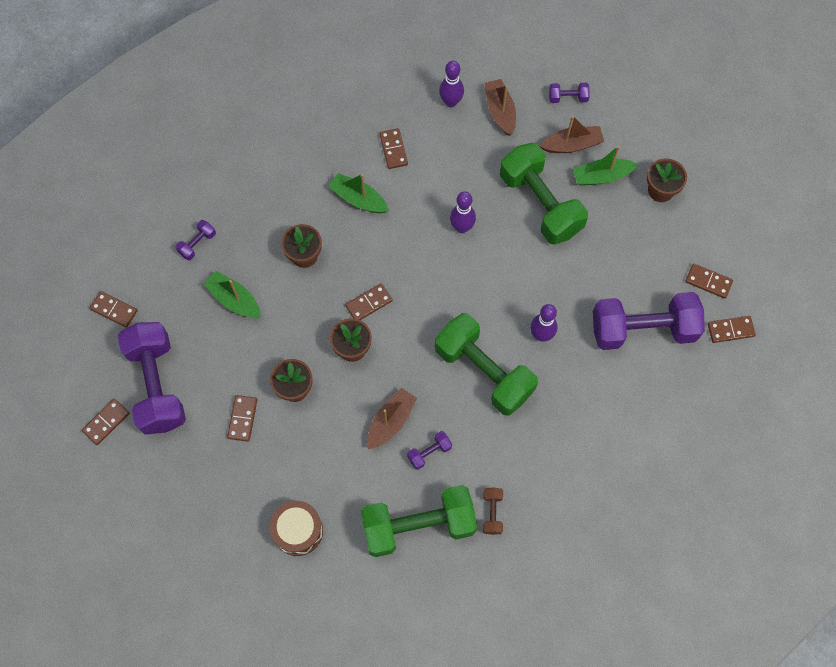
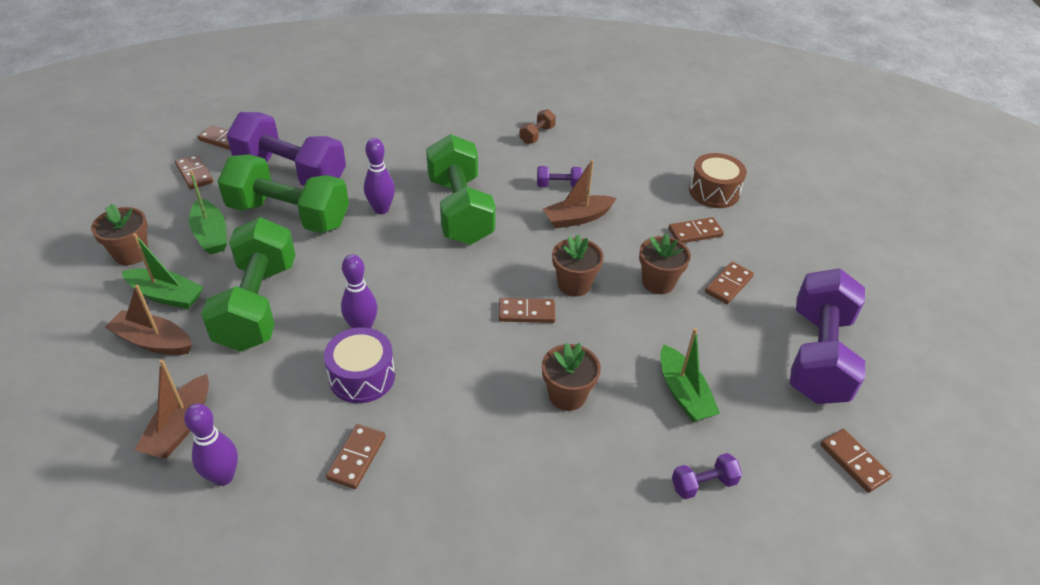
camera: 150 degrees left, 25 degrees down
(106, 422) = (892, 350): brown domino -> brown domino (695, 232)
(358, 199) = (452, 422): green boat -> green boat (211, 234)
(418, 525) = (604, 153): green dumbbell -> green dumbbell (289, 215)
(432, 196) = (362, 377): none -> purple drum
(568, 97) = (87, 394): purple dumbbell -> none

